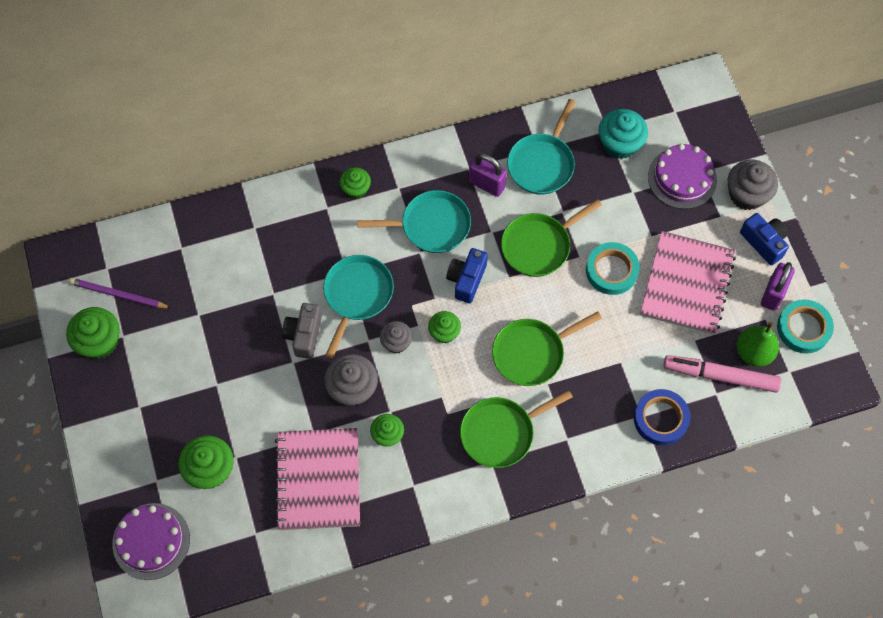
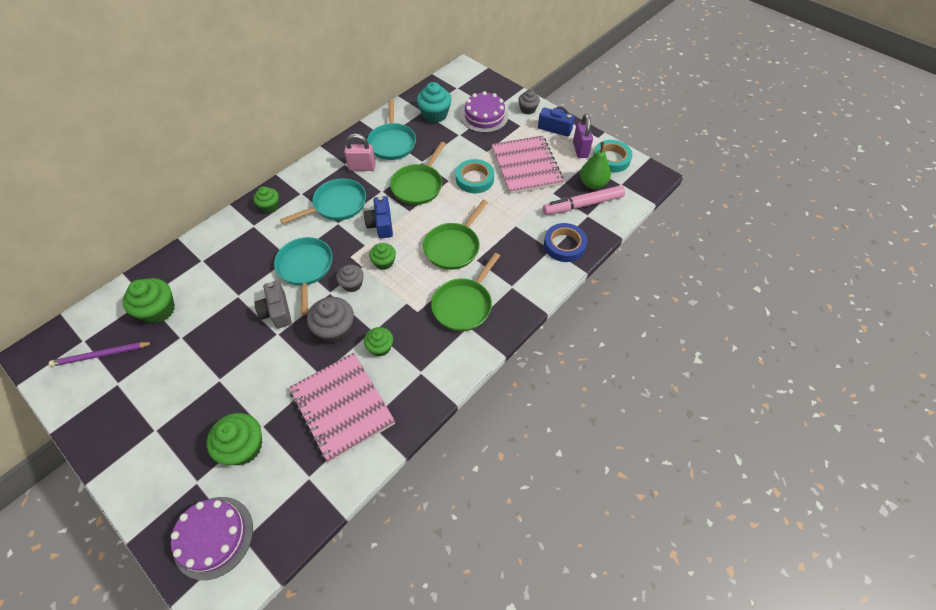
camera: 30 degrees left, 10 degrees down
(99, 341) = (96, 397): green cupcake -> green cupcake (158, 310)
(487, 184) = (362, 167): purple padlock -> pink padlock
(747, 194) = (528, 109): grey cupcake -> grey cupcake, size x0.63

